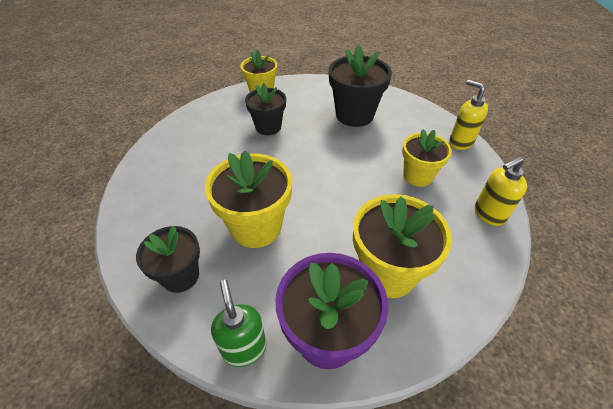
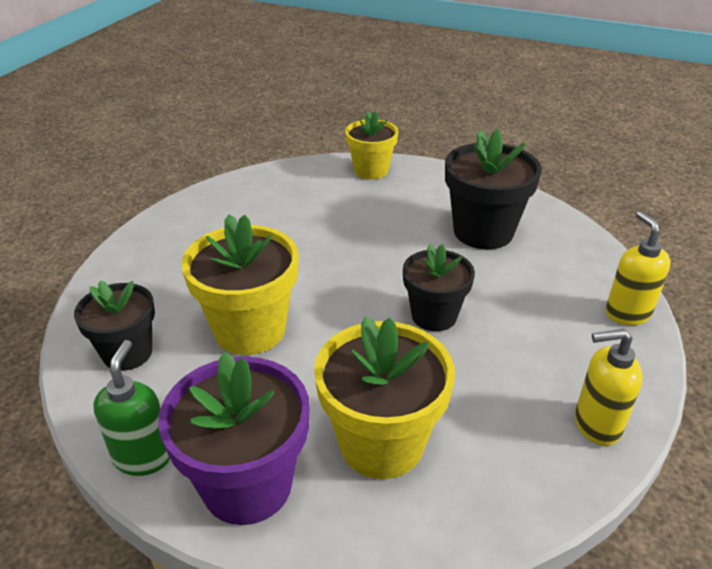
camera: 25 degrees right, 10 degrees down
(268, 127) = (349, 216): black flower pot -> black flower pot (434, 316)
(418, 176) = (520, 338): yellow flower pot -> none

